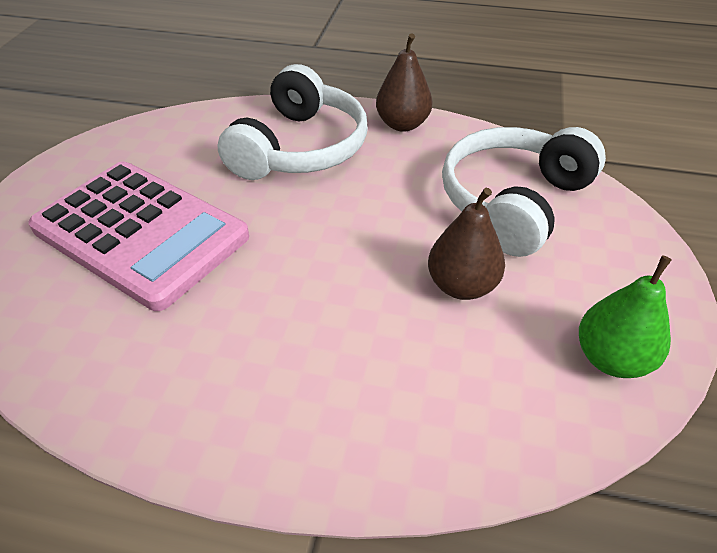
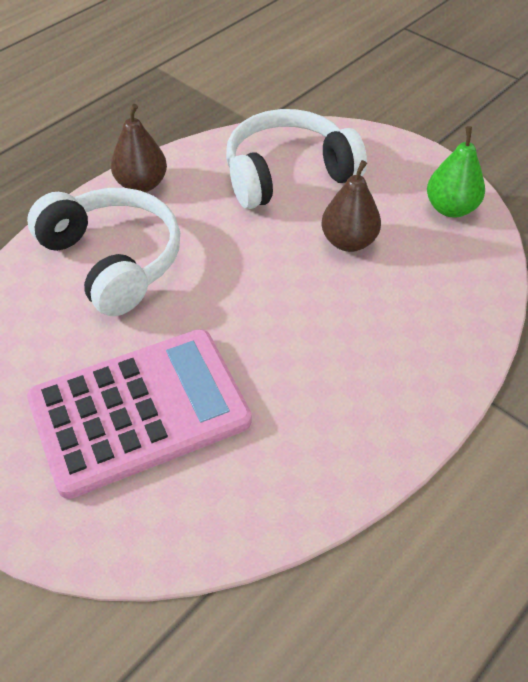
camera: 60 degrees left, 5 degrees up
(513, 202) = (288, 174): white headphones -> white headphones turned 90 degrees clockwise

